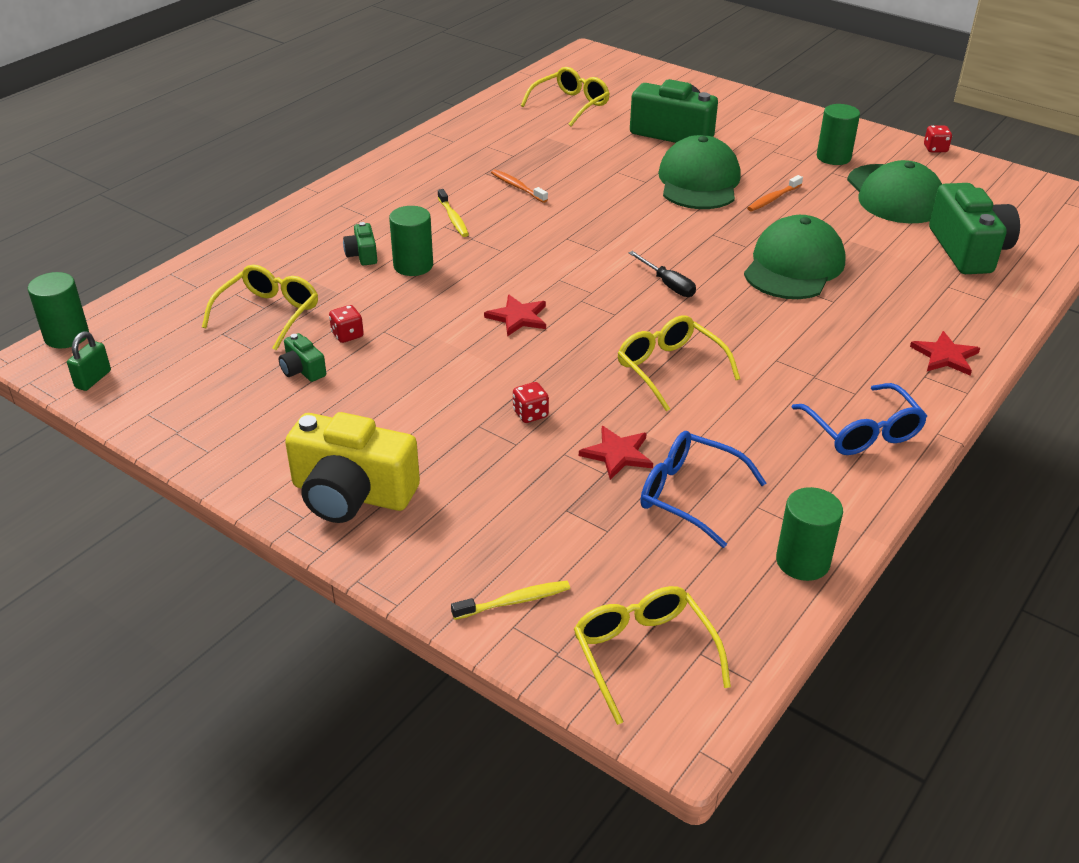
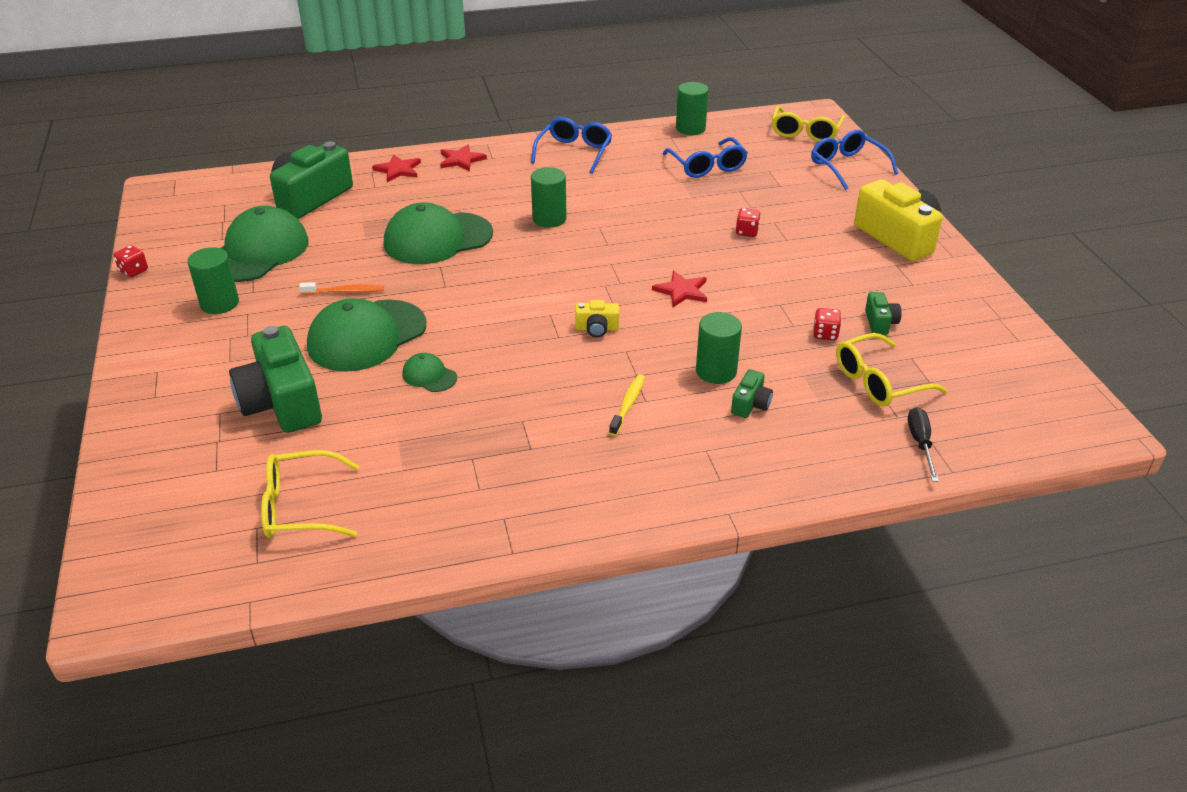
camera: 140 degrees left, 0 degrees up
(66, 336) = (1077, 442): green cylinder -> green cylinder (549, 219)
(93, 379) = (1058, 387): green padlock -> none
(514, 601) = (847, 166): yellow toothbrush -> blue glasses
(517, 187) = (524, 412): orange toothbrush -> none
(546, 256) = (597, 328): none -> yellow camera
(613, 179) = (429, 376): none -> green cap
(617, 454) = (721, 195): red star -> red star (398, 170)
(668, 284) = (543, 266): black screwdriver -> black screwdriver (920, 443)
(669, 369) = (627, 219): yellow glasses -> none

